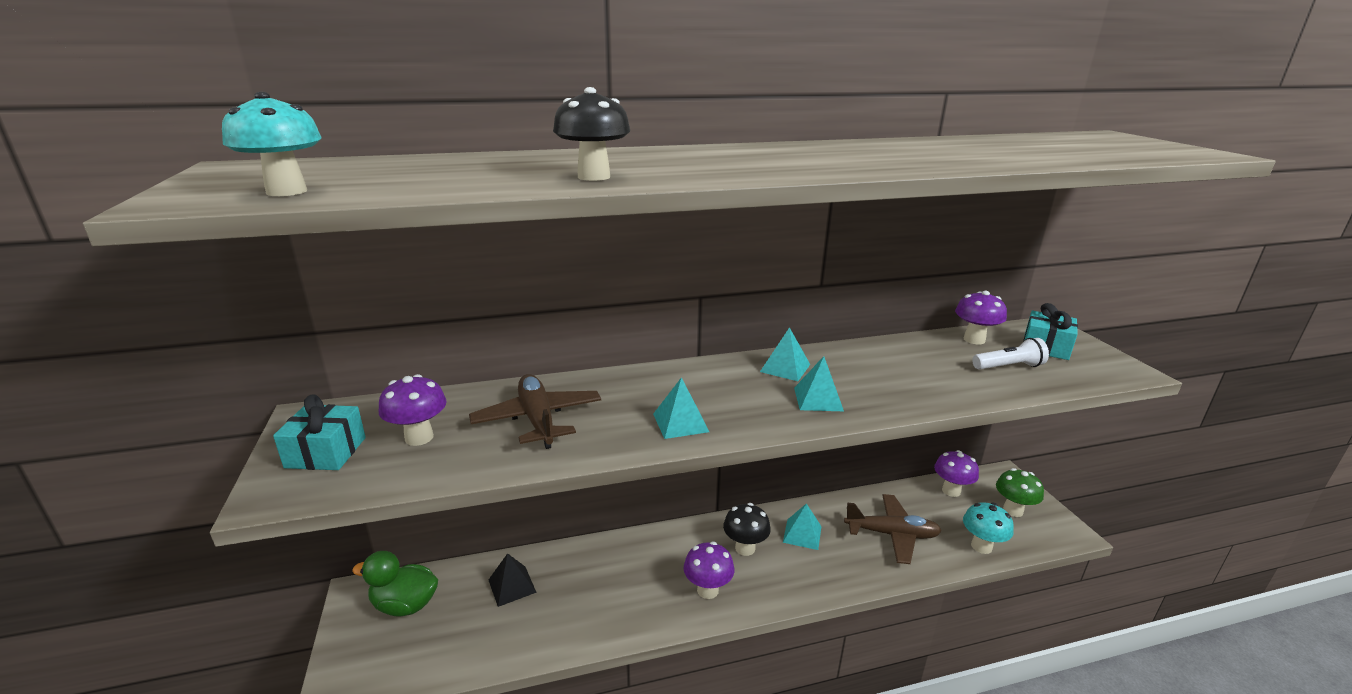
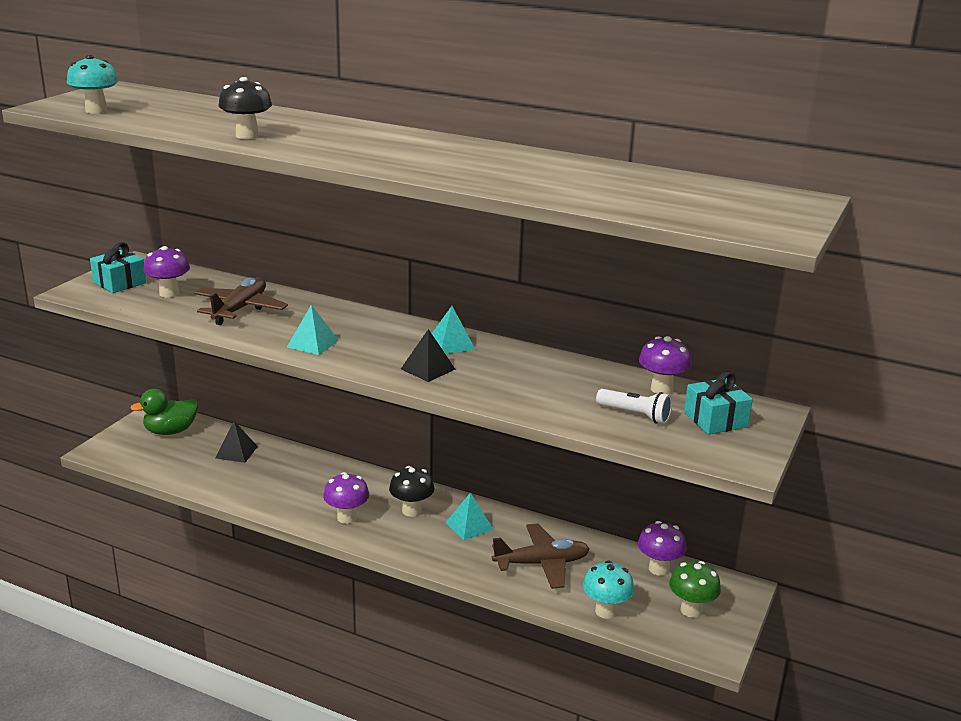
camera: 40 degrees right, 0 degrees up
(405, 605) = (170, 431): green duck -> green duck turned 75 degrees counterclockwise
(818, 399) = (428, 369): turquoise pyramid -> black pyramid
(892, 534) = (542, 564): brown plane -> brown plane turned 60 degrees counterclockwise

